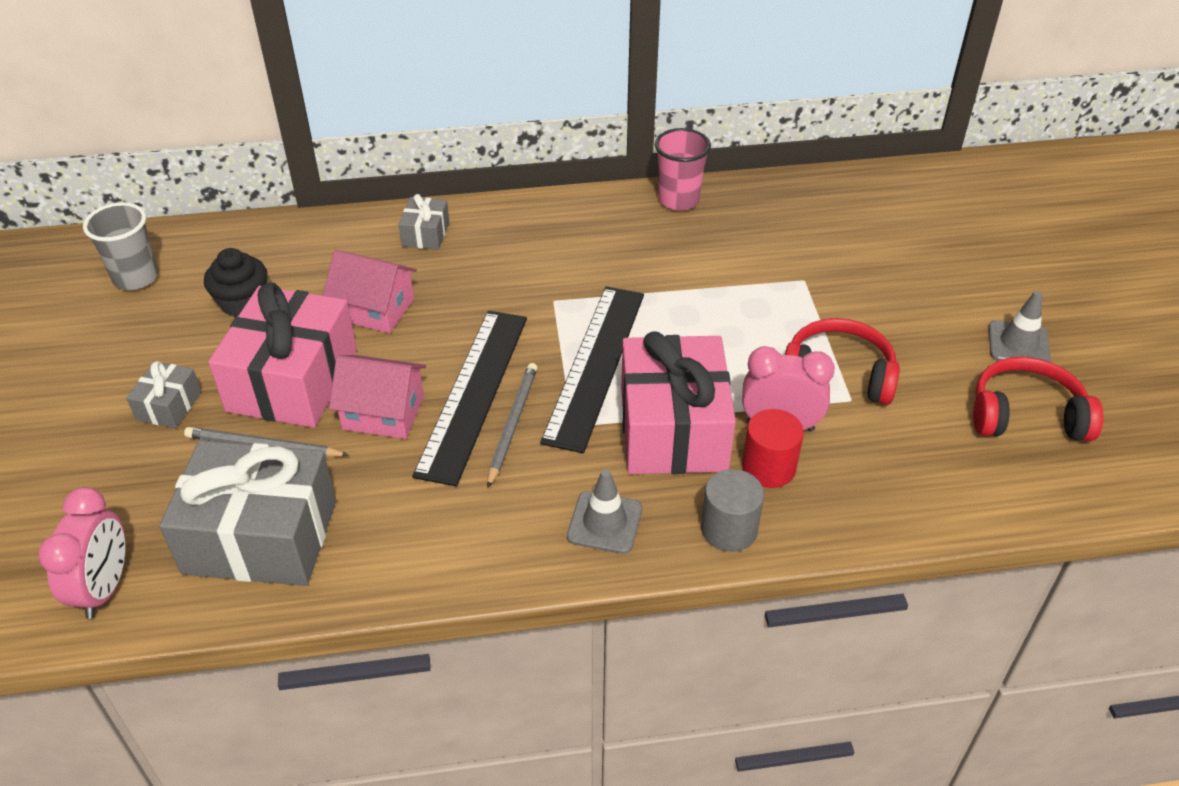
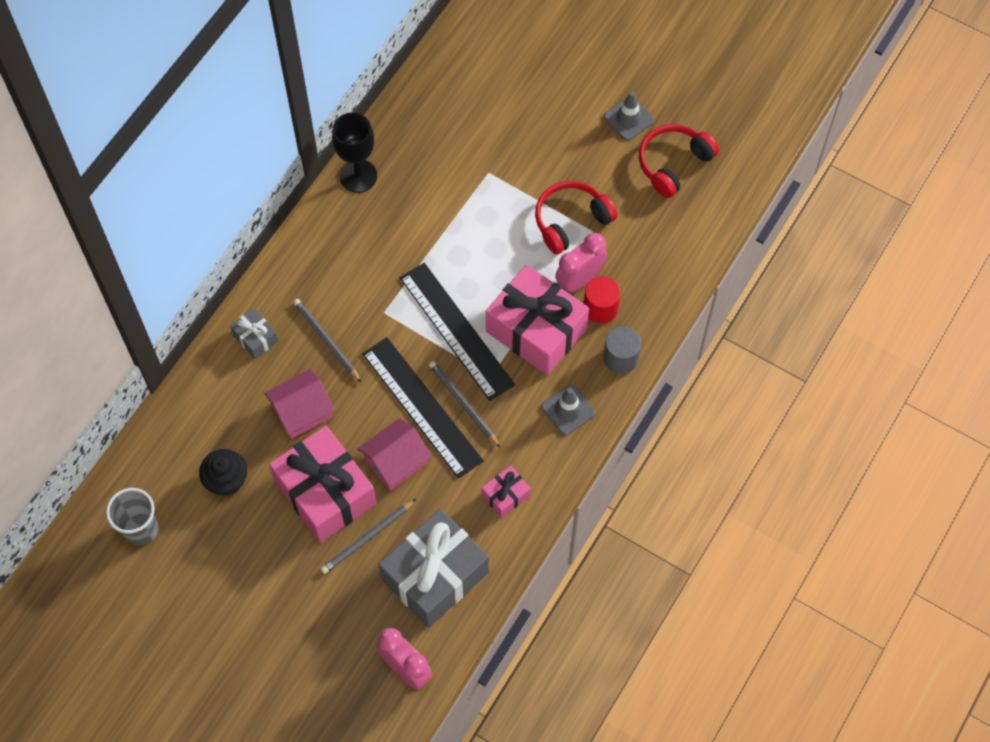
camera: 50 degrees left, 20 degrees up
(169, 406) = (287, 569): grey gift -> none
(430, 536) = (506, 495): none -> pink gift
(475, 280) = (326, 340): none -> grey pencil
(678, 200) = (358, 176): pink cup -> black goblet

